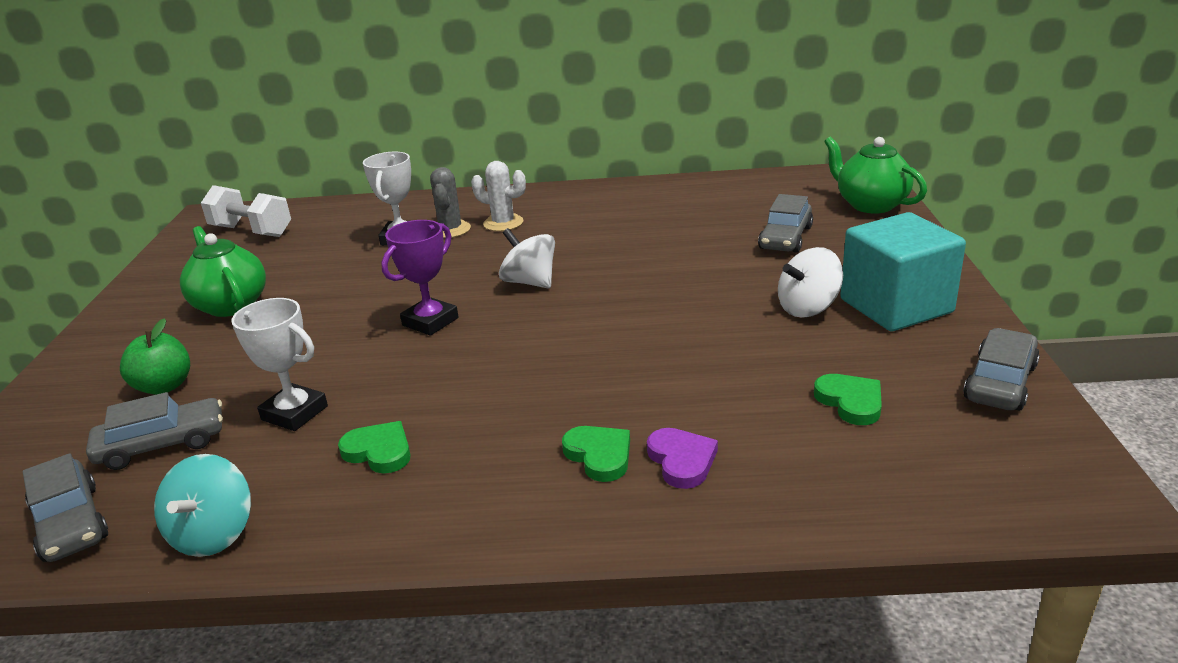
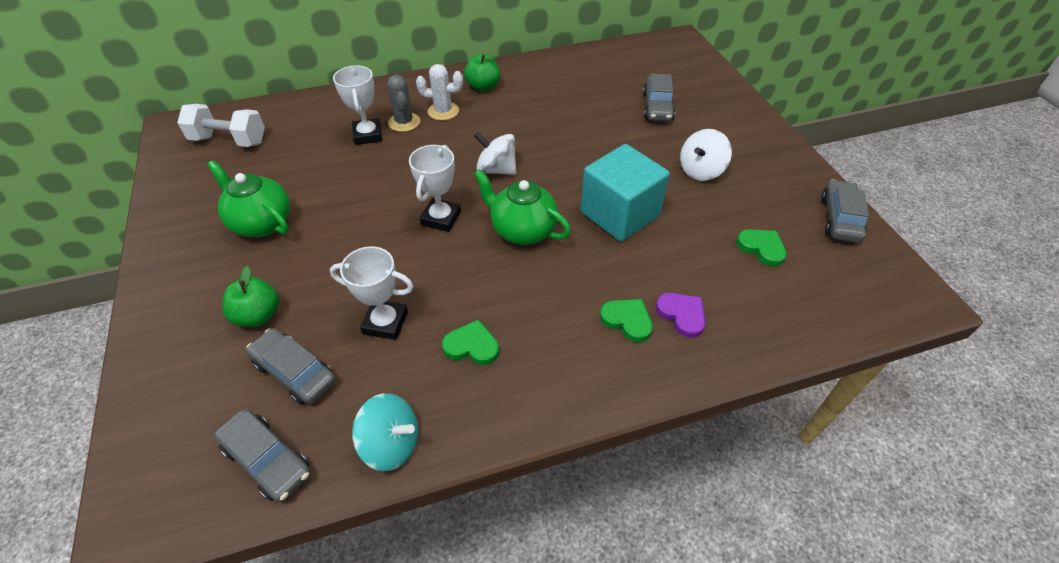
camera: 20 degrees left, 20 degrees up
(162, 445) = (295, 372): grey car -> grey car turned 105 degrees counterclockwise
(214, 534) = (391, 444): turquoise spinning top -> turquoise spinning top turned 60 degrees counterclockwise
(430, 321) = (441, 218): purple trophy -> white trophy
(567, 204) = (483, 86): none -> green apple
(870, 205) = (699, 69): green teapot -> green teapot (522, 230)
(896, 306) = (754, 162): turquoise cube -> turquoise cube (619, 214)

